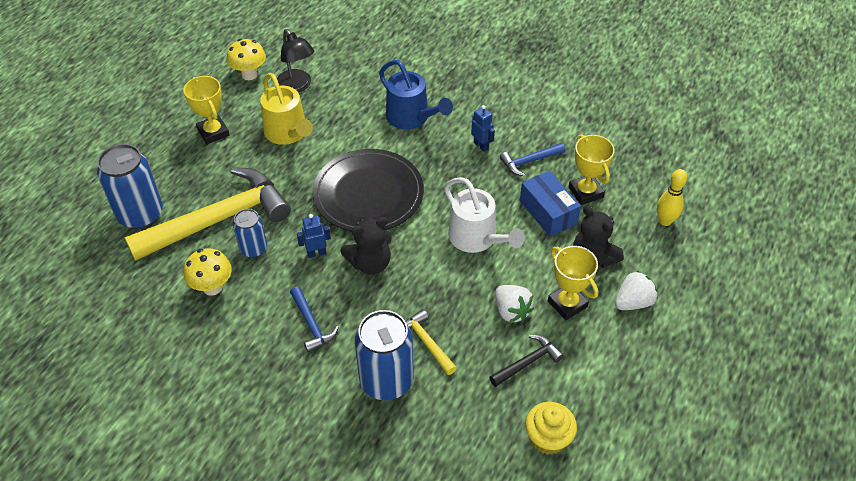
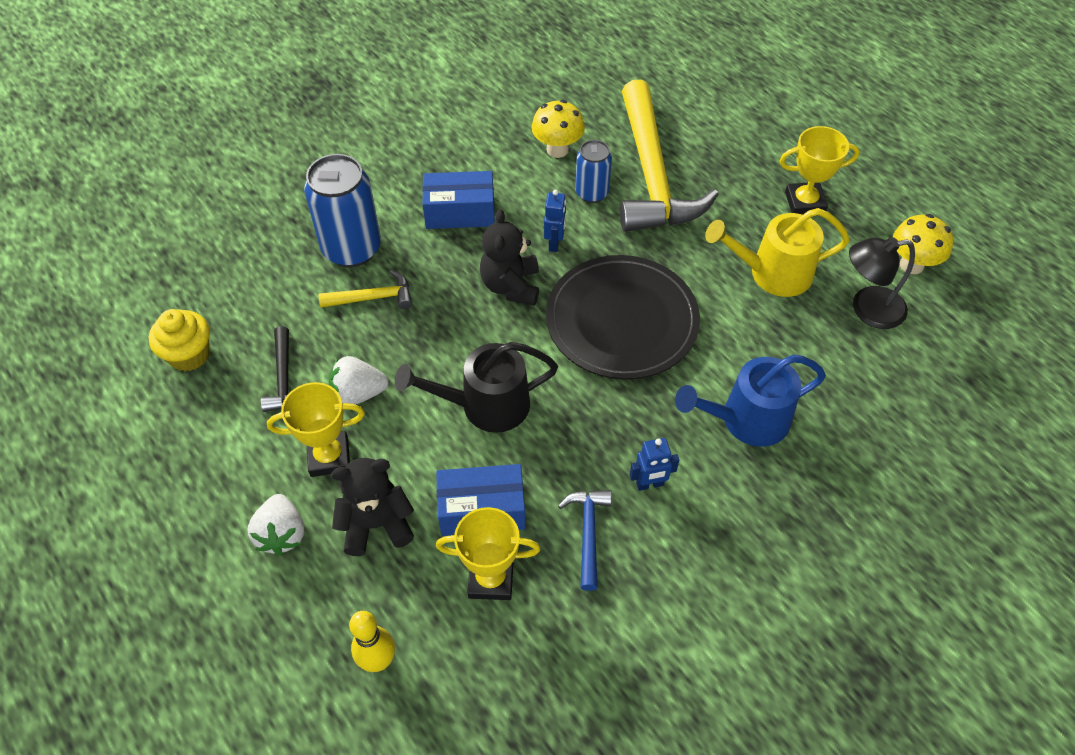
camera: 115 degrees right, 5 degrees up
(140, 215) = (692, 117): blue can -> none
(312, 324) = (460, 212): blue hammer -> blue box
(477, 238) = (485, 405): white watering can -> black watering can

